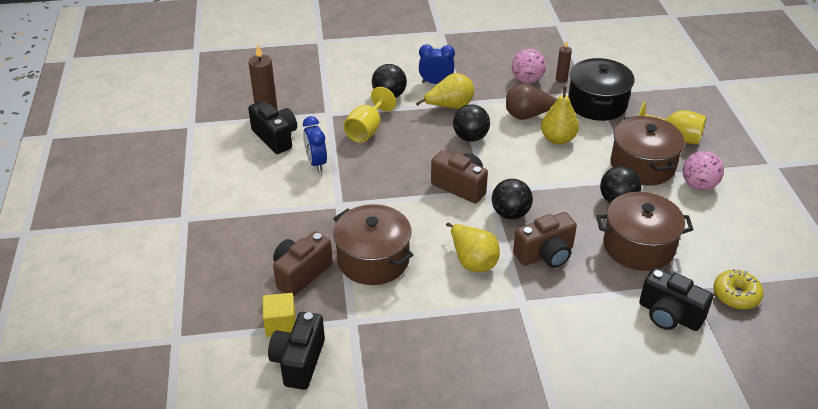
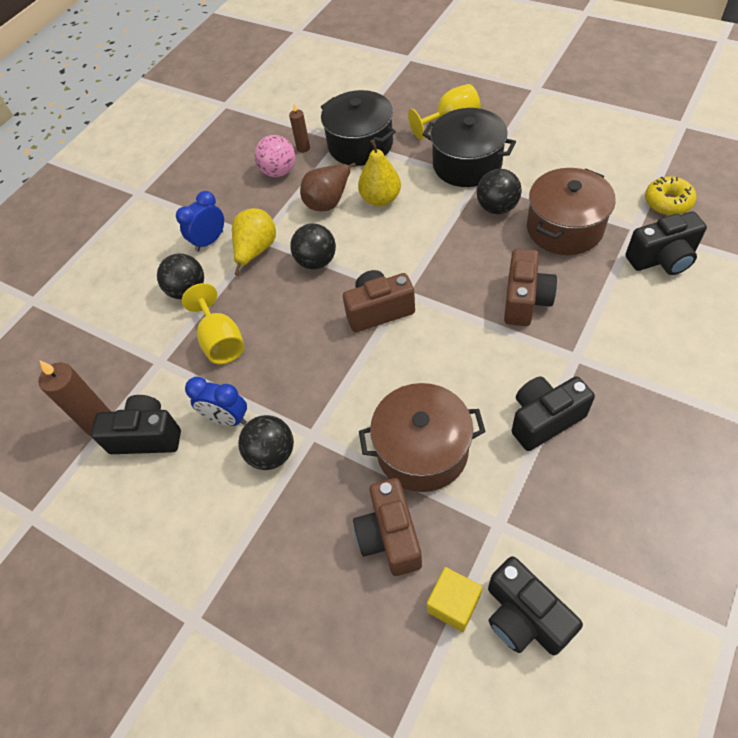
camera: 45 degrees left, 15 degrees up
(452, 309) = (544, 419): none -> black camera
(472, 261) = (490, 363): yellow pear -> none
(510, 213) = (449, 294): black ball -> black ball (272, 453)
(642, 165) = (467, 164): brown pot -> black pot
(698, 185) = (522, 145): pink ball -> none

